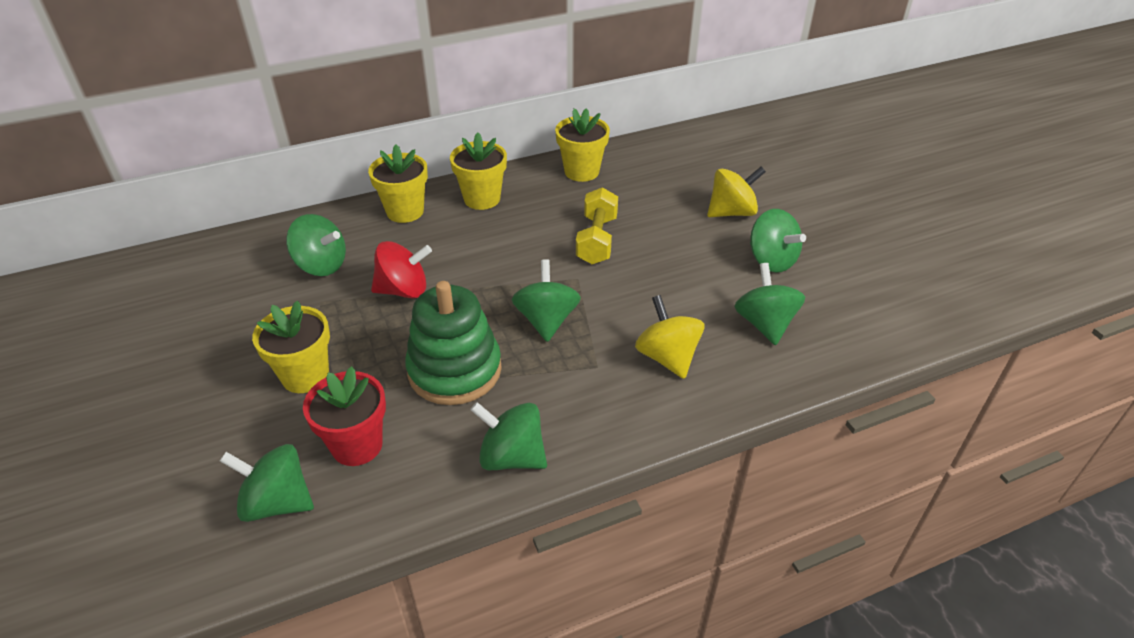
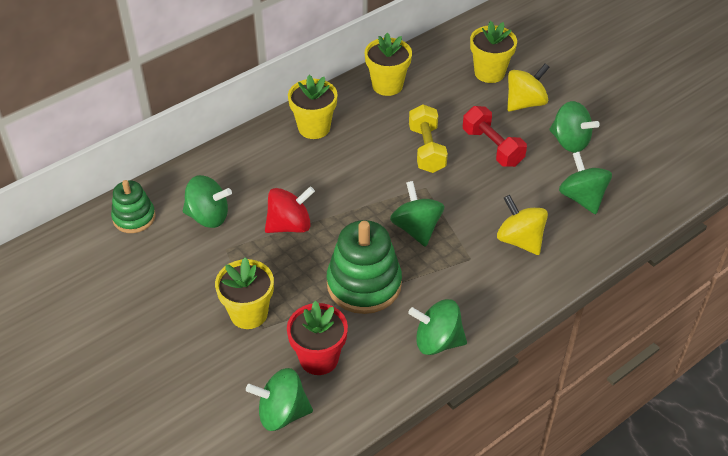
camera: 15 degrees left, 5 degrees up
(244, 252) = (134, 217): none -> green stacking toy
(405, 211) = (253, 152): yellow flower pot -> yellow flower pot (489, 73)
(674, 251) = (492, 147): none -> red dumbbell

